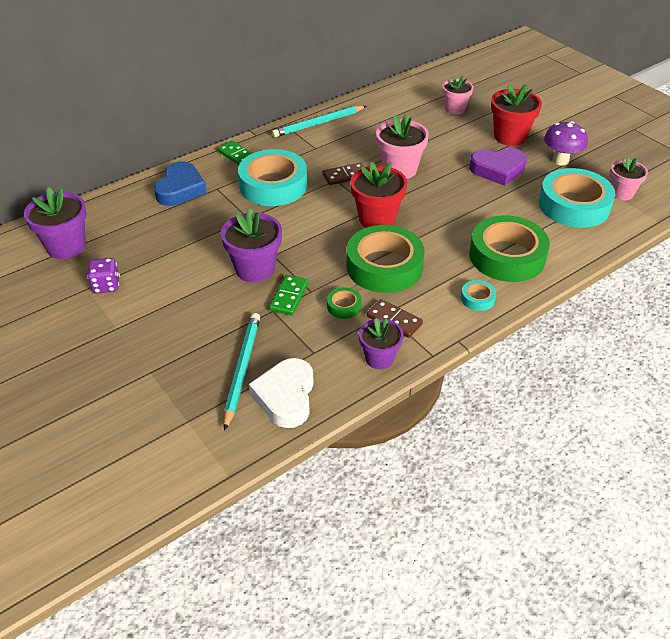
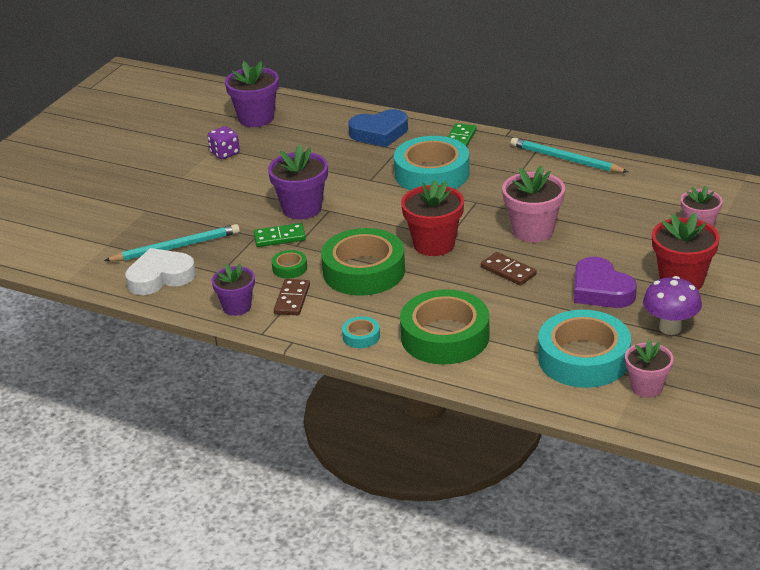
camera: 65 degrees right, 10 degrees down
(345, 176) = (488, 204): brown domino -> brown domino (508, 271)

